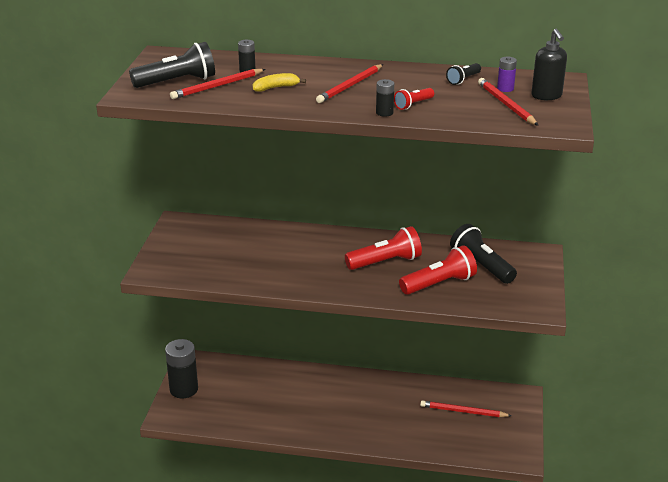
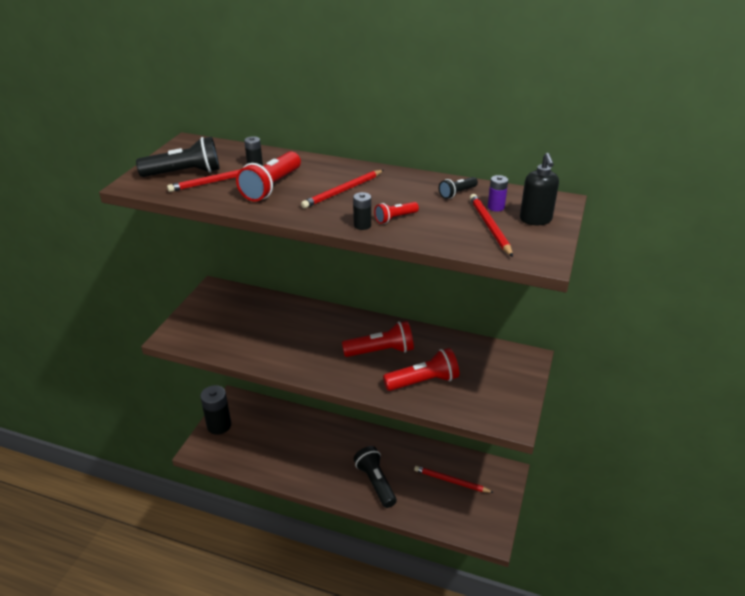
camera: 10 degrees right, 5 degrees up
(276, 87) = (271, 187): yellow banana -> red flashlight
(481, 266) = (469, 366): black flashlight -> black flashlight (375, 482)

